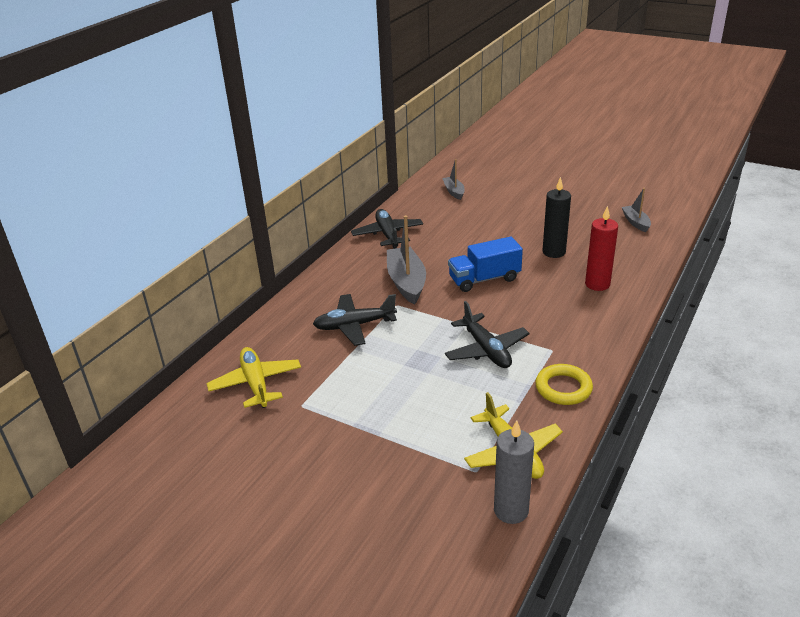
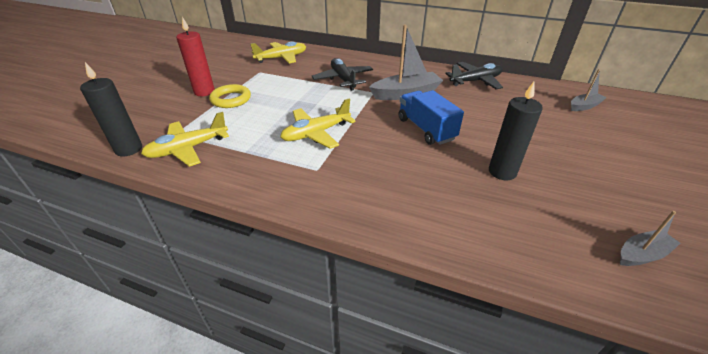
camera: 80 degrees right, 5 degrees up
(486, 350) = (316, 133): black plane -> yellow plane
(511, 510) = (129, 149): grey candle -> black candle
(563, 388) = (259, 175): yellow ring -> yellow ring (231, 99)
(597, 284) = (447, 205): red candle -> red candle (204, 92)

